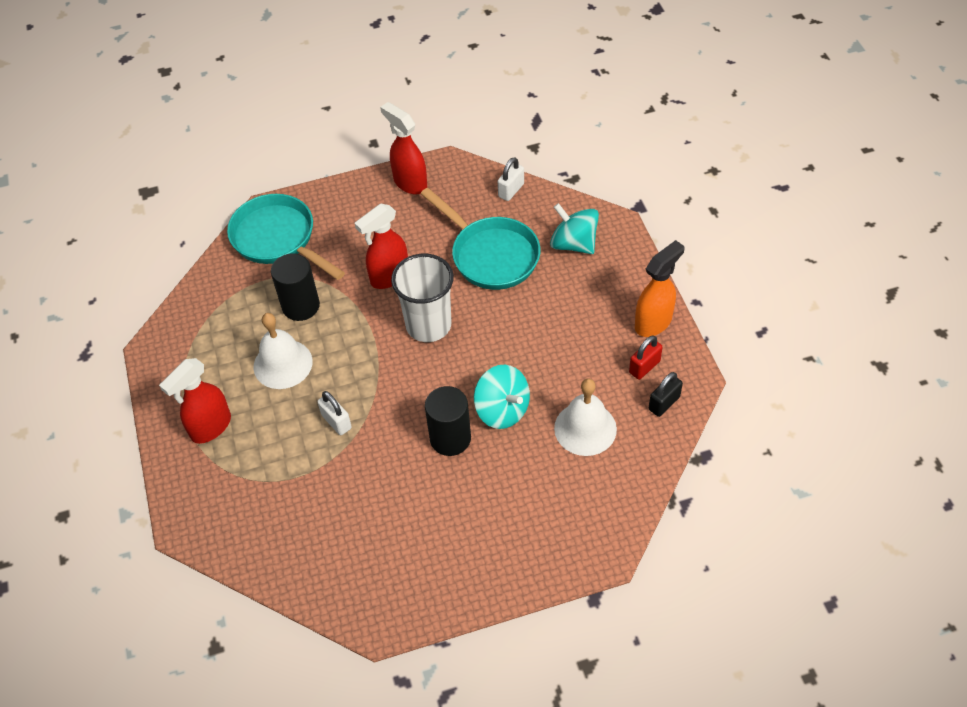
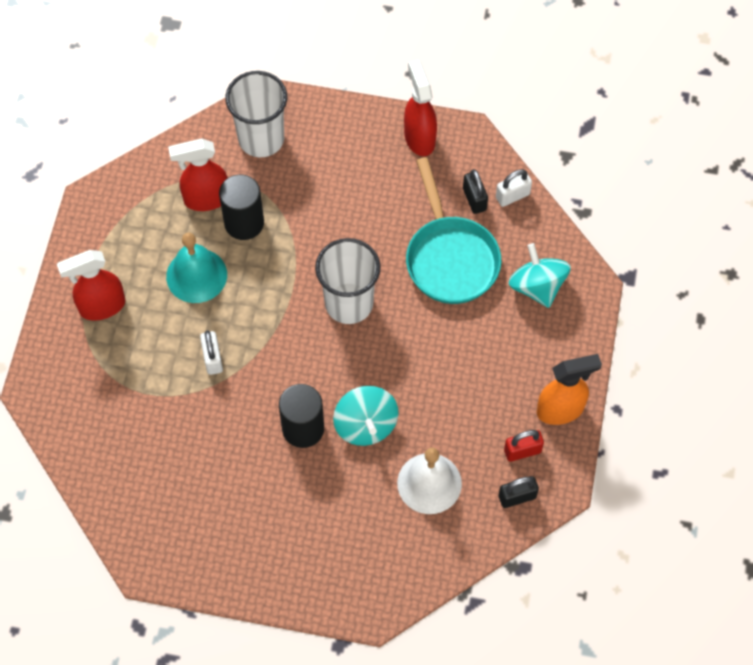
camera: 25 degrees right, 10 degrees up
(278, 239) = (261, 139): turquoise pan -> white cup
(283, 364) = (196, 275): white bell -> turquoise bell
(389, 276) = (341, 233): red spray bottle -> red spray bottle (206, 199)
(482, 206) = (474, 199): none -> black padlock

